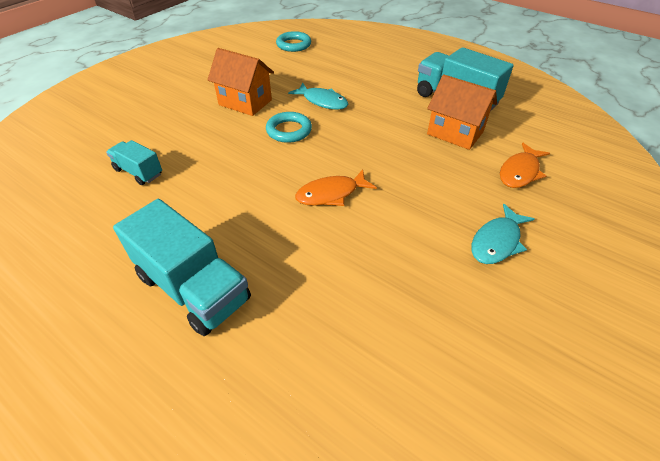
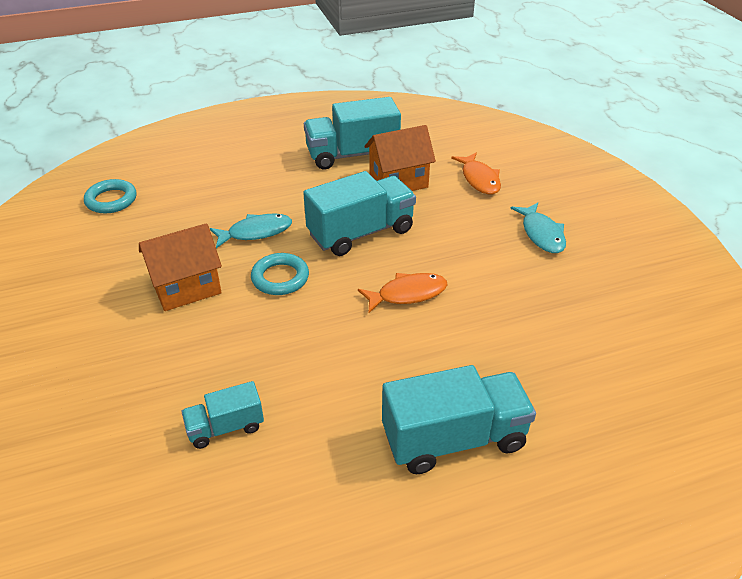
camera: 55 degrees left, 5 degrees down
(331, 194) = (407, 294): orange fish -> orange fish turned 120 degrees counterclockwise
(373, 142) = (361, 233): none -> turquoise truck

